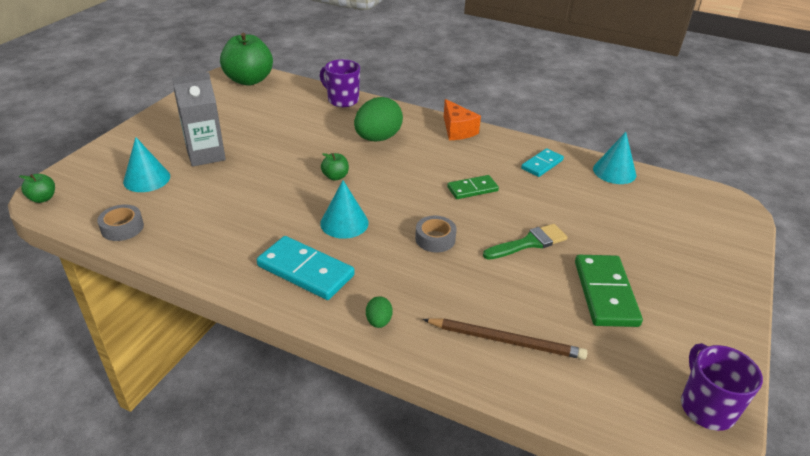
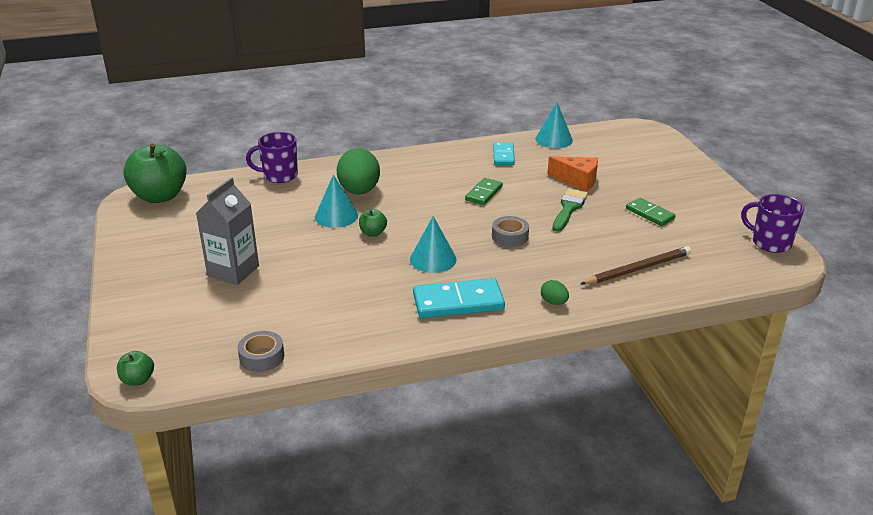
camera: 40 degrees left, 5 degrees down
(147, 179) = (212, 314): turquoise cone -> turquoise cone (336, 216)
(457, 130) = (410, 158): orange cheese -> orange cheese (577, 181)
(605, 293) = (650, 214): green domino -> green domino, size x0.61

